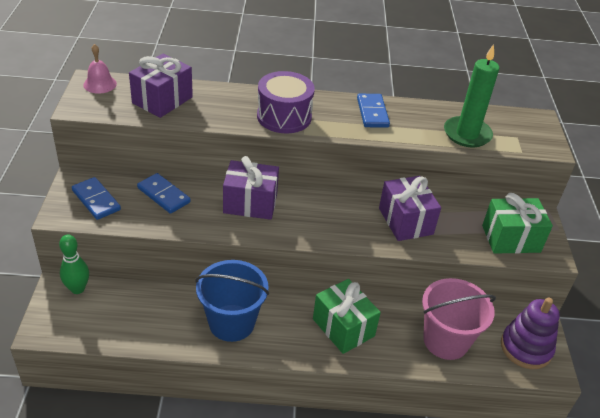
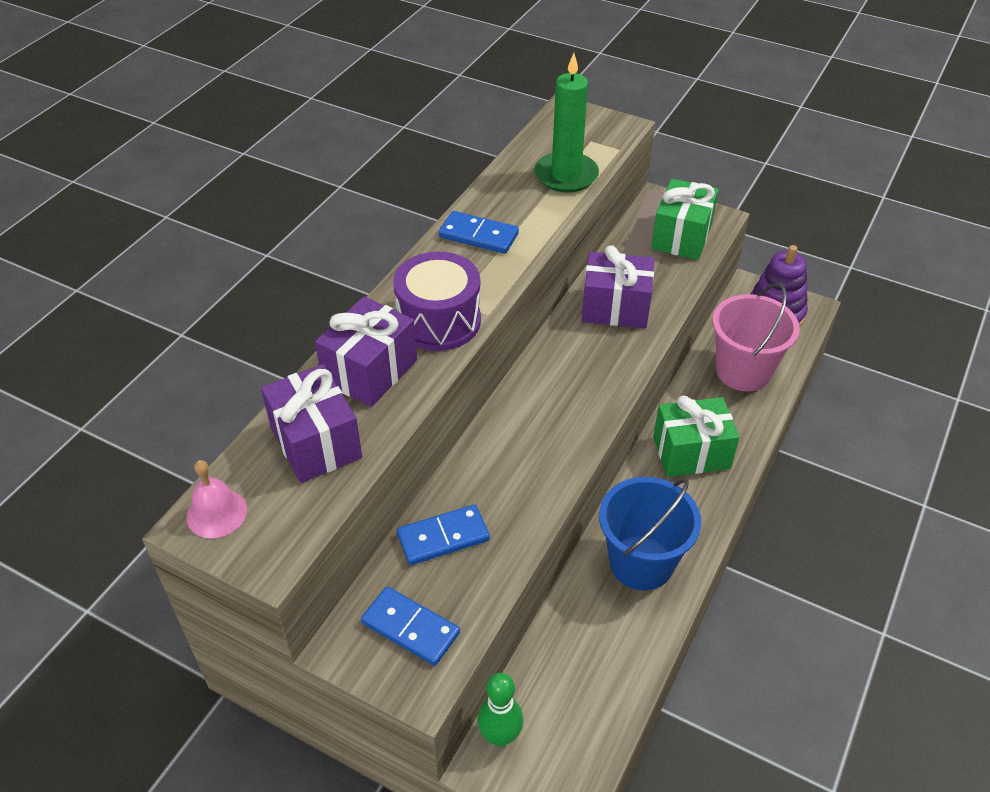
camera: 60 degrees left, 5 degrees up
(96, 200) = (410, 628): blue domino -> blue domino turned 45 degrees clockwise
(250, 203) = (511, 443): purple gift -> purple gift (370, 371)

